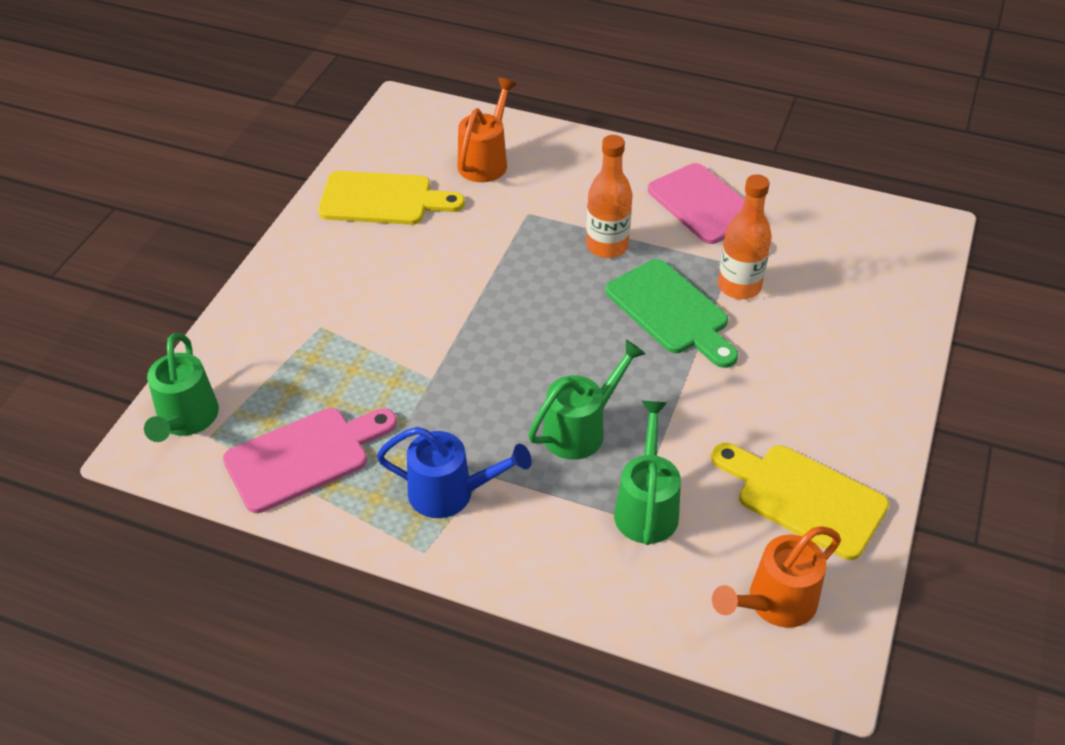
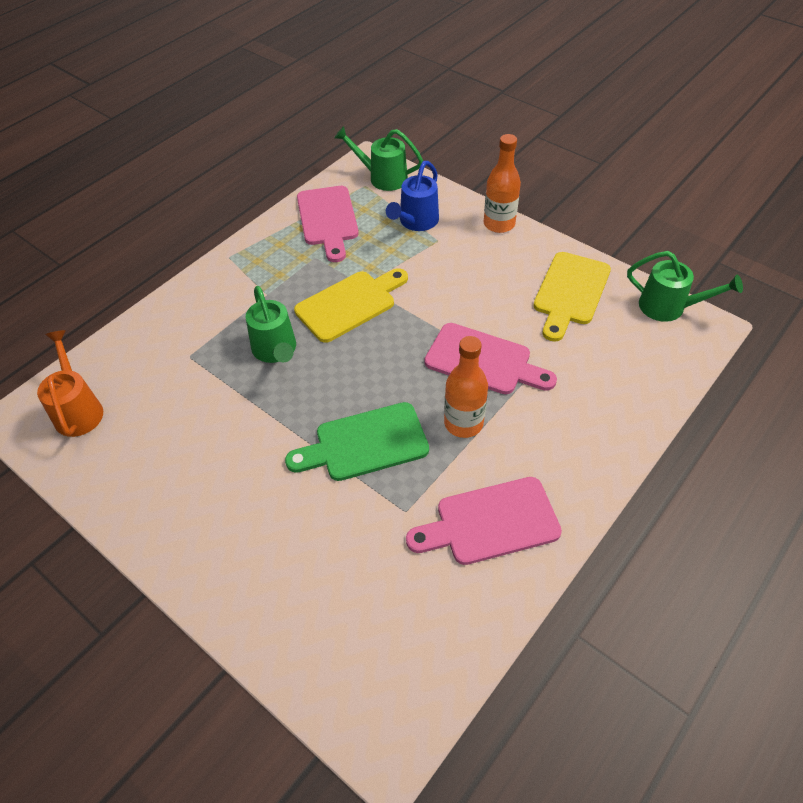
camera: 110 degrees right, 5 degrees up
(451, 493) = (262, 276): blue watering can -> blue watering can (416, 222)
(486, 161) = (608, 368): orange watering can -> none
(515, 247) = (483, 361): none -> pink cutting board
(646, 506) = (192, 367): green watering can -> green watering can (669, 307)
(739, 286) = (373, 507): orange bottle -> orange bottle (499, 224)
(804, 498) = (140, 461): yellow cutting board -> yellow cutting board (350, 304)

